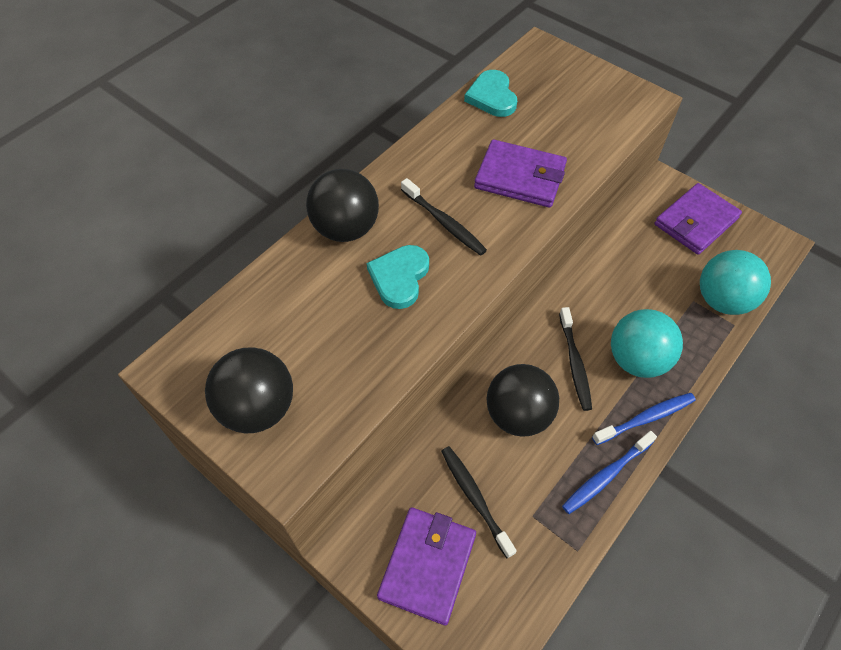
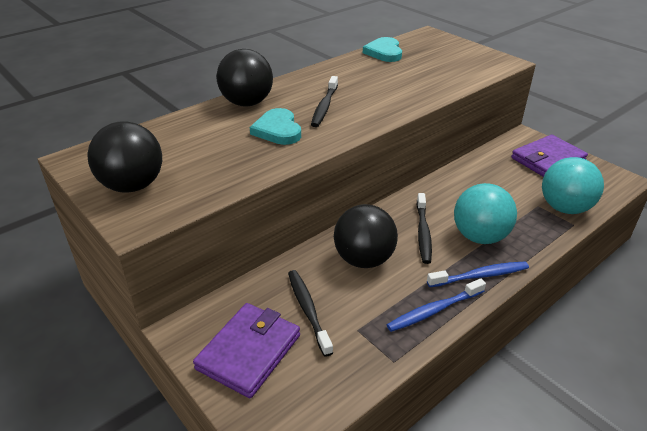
camera: 10 degrees right, 20 degrees down
(399, 277) = (278, 130): turquoise heart -> turquoise heart turned 45 degrees counterclockwise
(444, 222) = (324, 106): black toothbrush -> black toothbrush turned 45 degrees clockwise
(520, 177) = (393, 90): purple wallet -> none

